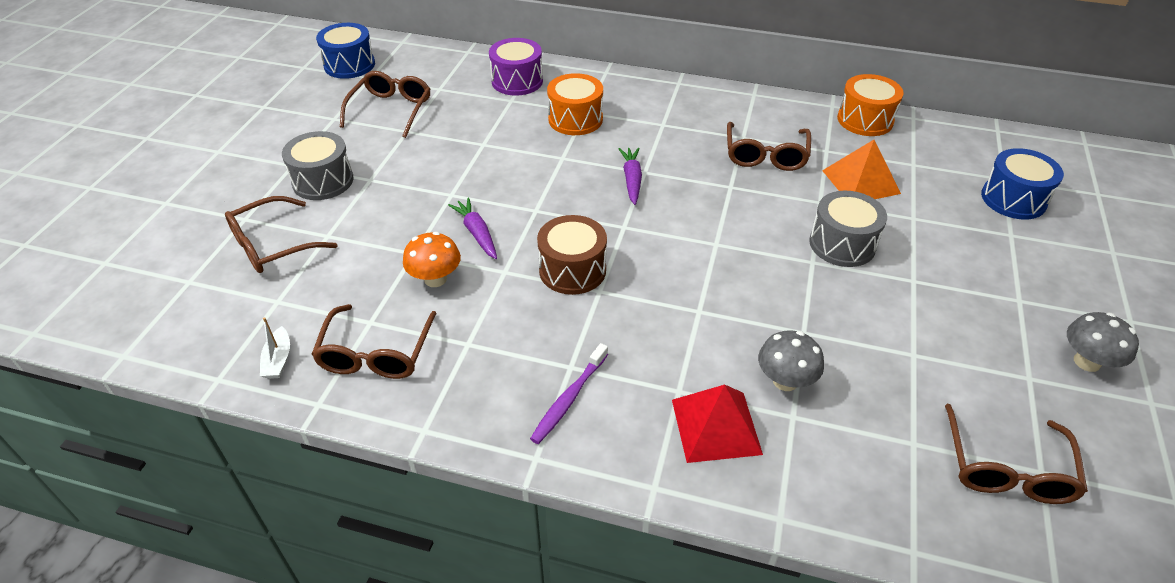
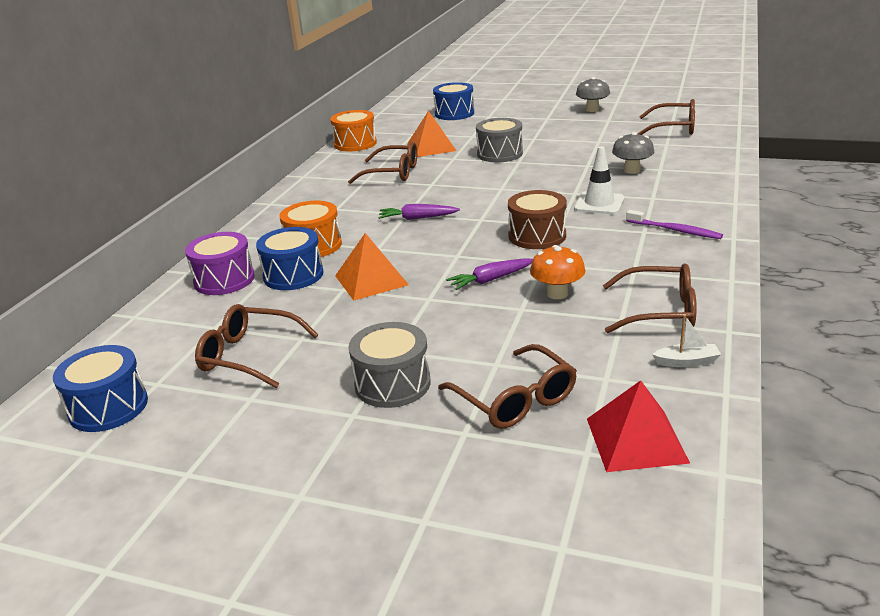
camera: 85 degrees left, 15 degrees down
(496, 158) = (371, 280): none -> orange pyramid
(517, 115) = (293, 275): none -> blue drum
(661, 332) = (599, 204): none -> white traffic cone
(716, 426) = (678, 187): red pyramid -> red pyramid (636, 440)

